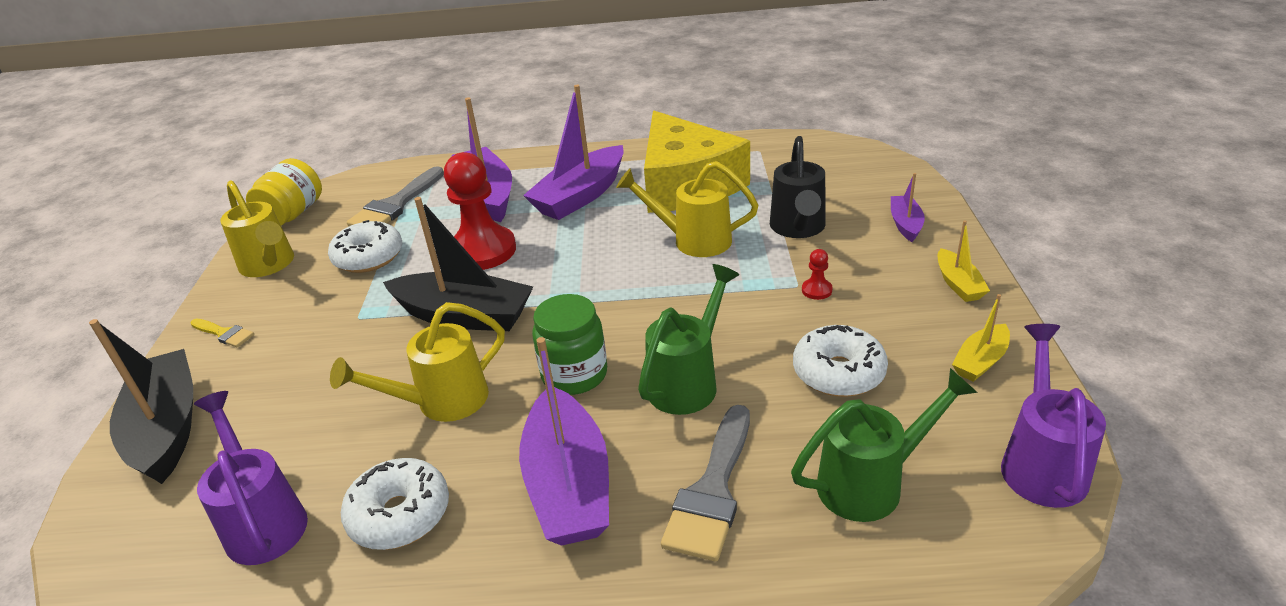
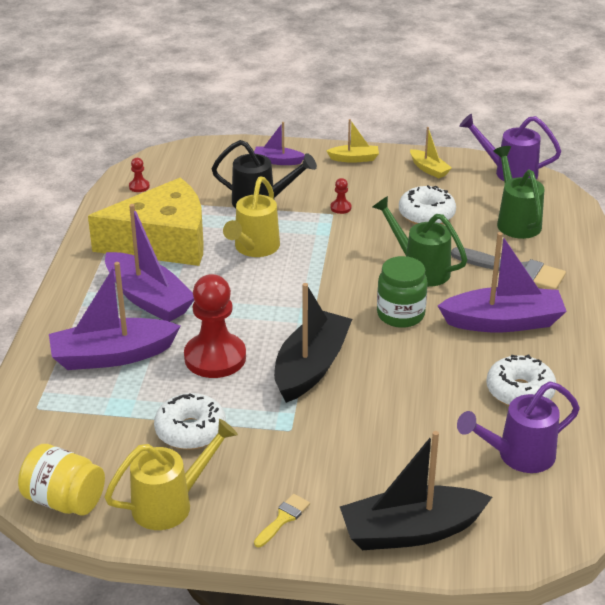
camera: 85 degrees left, 0 degrees up
(396, 205) = (92, 418): grey brush -> none
(442, 402) = (414, 376): yellow watering can -> none
(789, 151) = (139, 186): none -> red pawn

